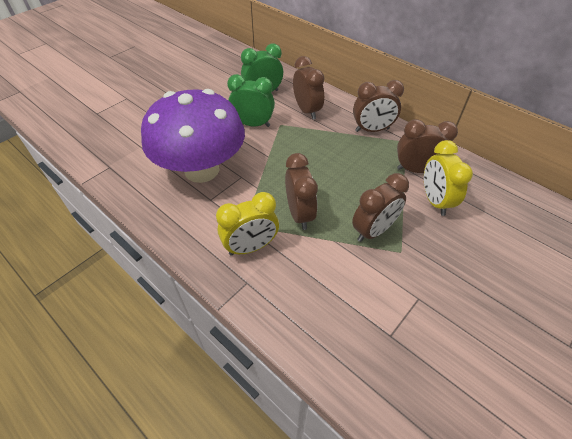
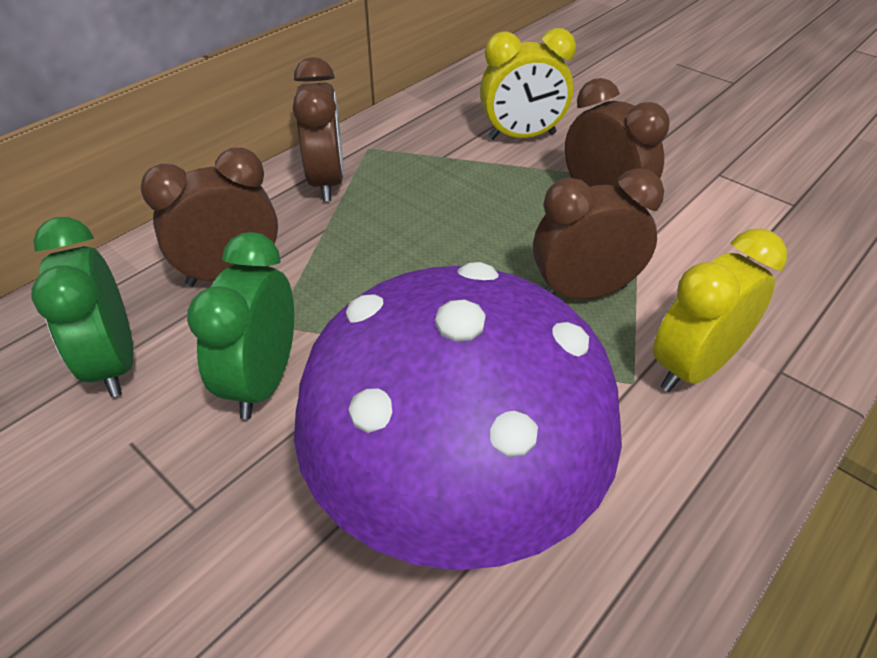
camera: 90 degrees left, 5 degrees down
(251, 247) = (692, 367): yellow clock -> yellow clock turned 105 degrees counterclockwise
(416, 170) = (448, 145): brown clock -> none

